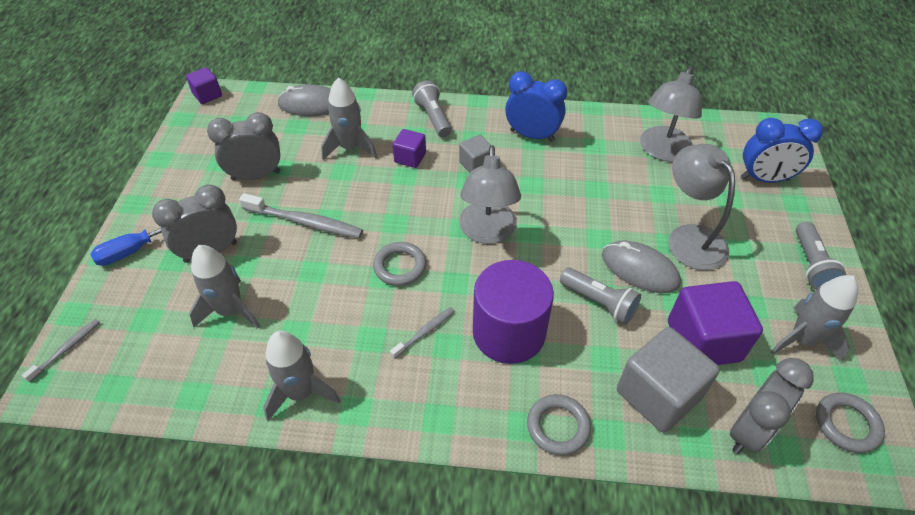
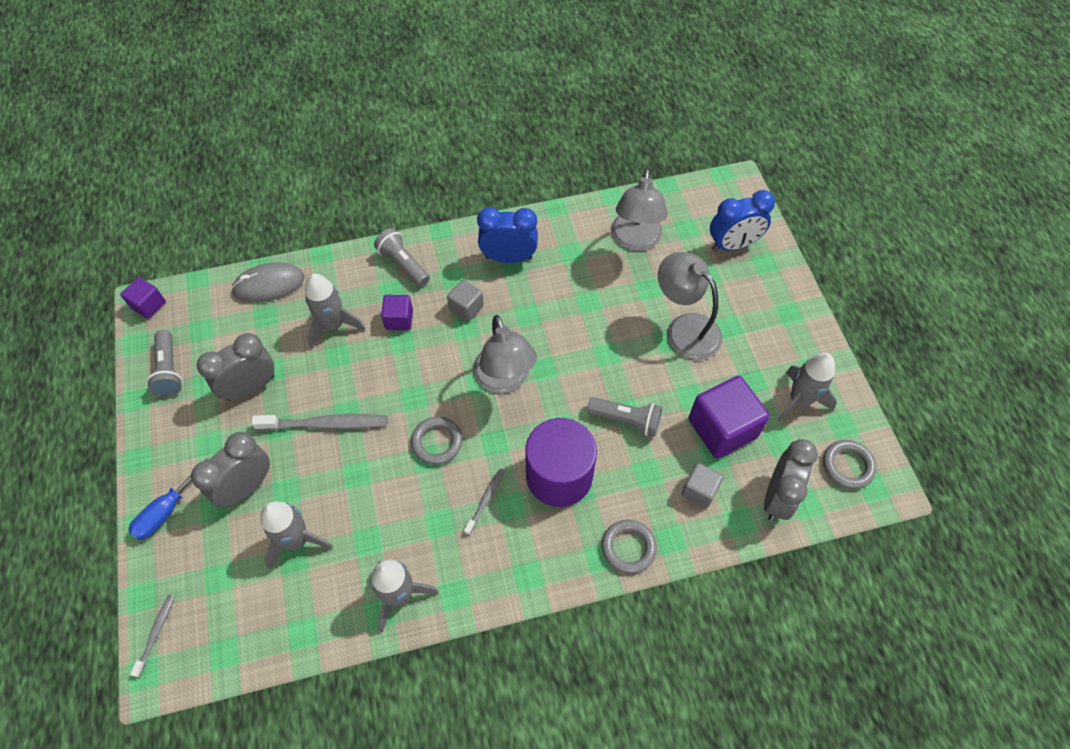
camera: 20 degrees left, 10 degrees up
(640, 269) = (651, 375): grey mouse -> none
(658, 394) = (699, 490): grey cube -> grey cube, size x0.53
(811, 264) = (790, 324): grey flashlight -> grey flashlight (169, 370)

